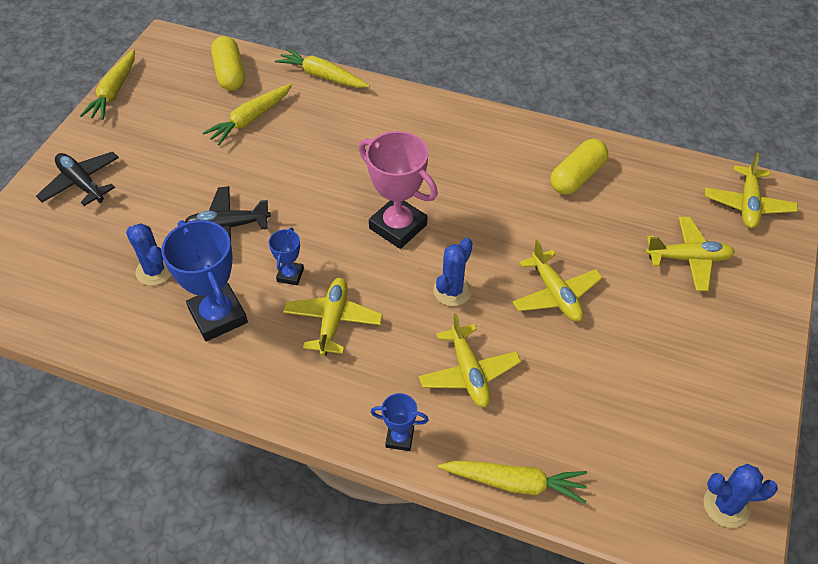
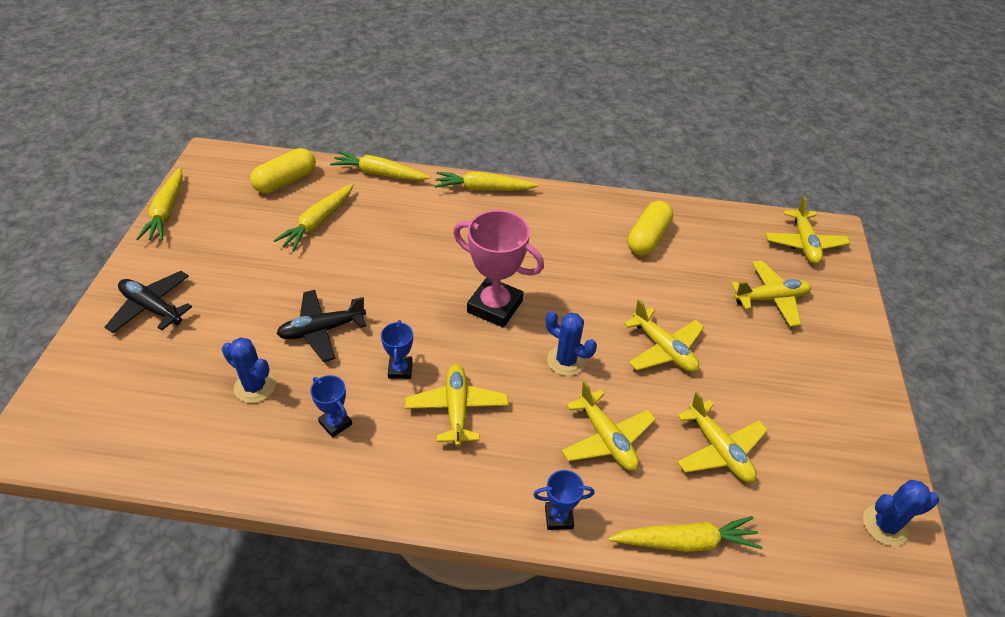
camera: 15 degrees left, 5 degrees down
(218, 316) = (335, 423): blue trophy -> blue trophy, size x0.50
(230, 74) = (285, 181): yellow capsule -> yellow capsule turned 75 degrees clockwise
(421, 104) = (483, 189): none -> yellow carrot
(452, 291) = (566, 361): blue cactus -> blue cactus turned 75 degrees counterclockwise
(578, 402) = (719, 450): none -> yellow plane

